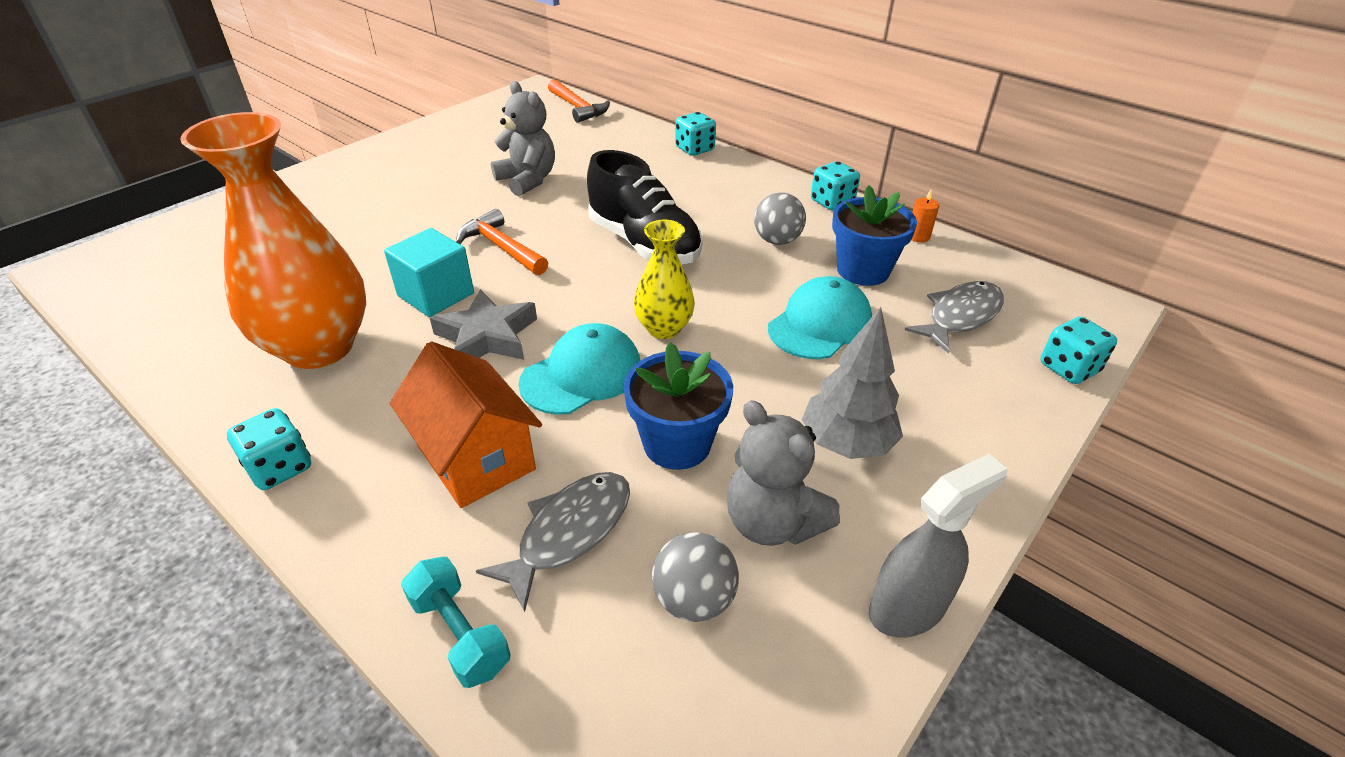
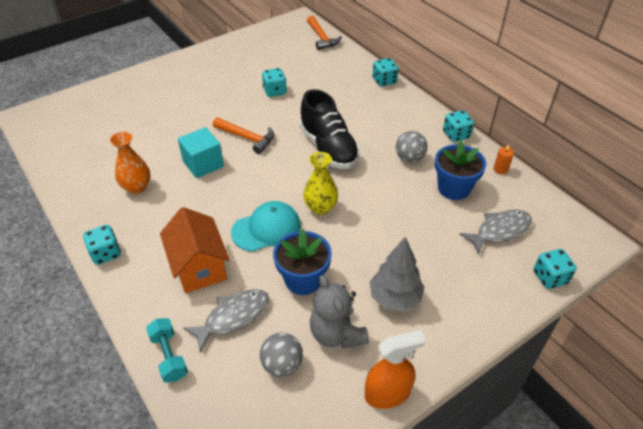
camera: 15 degrees right, 5 degrees up
(319, 347) = (137, 187): orange vase -> orange vase, size x0.52
(487, 336) = (223, 196): grey star -> none
(502, 247) = (247, 138): orange hammer -> orange hammer turned 150 degrees clockwise
(527, 180) = (274, 91): grey teddy bear -> turquoise dice
(820, 324) = (411, 221): turquoise cap -> none
(908, 607) = (387, 394): grey spray bottle -> orange spray bottle

